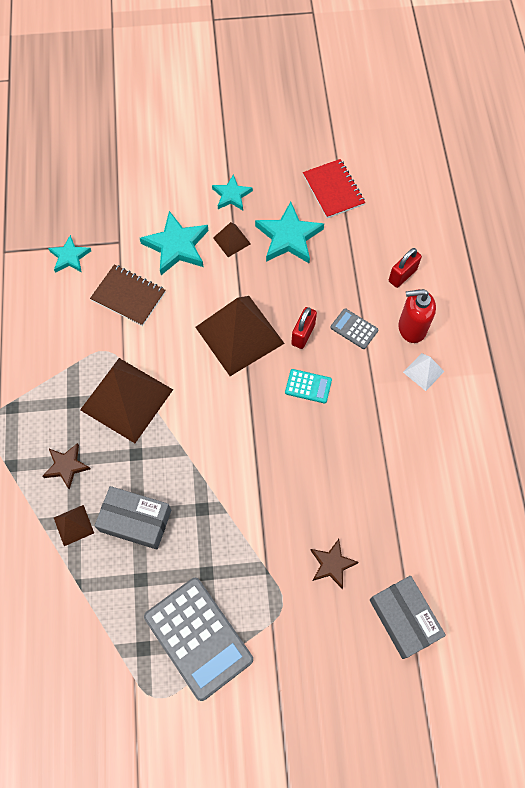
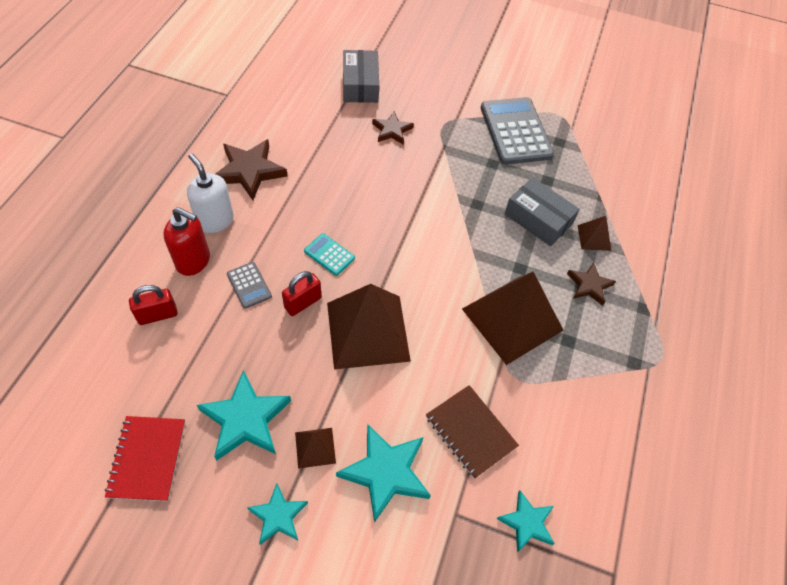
camera: 160 degrees left, 10 degrees down
(423, 371) = (215, 221): white pyramid -> white soap dispenser
(434, 437) = (249, 171): none -> brown star

